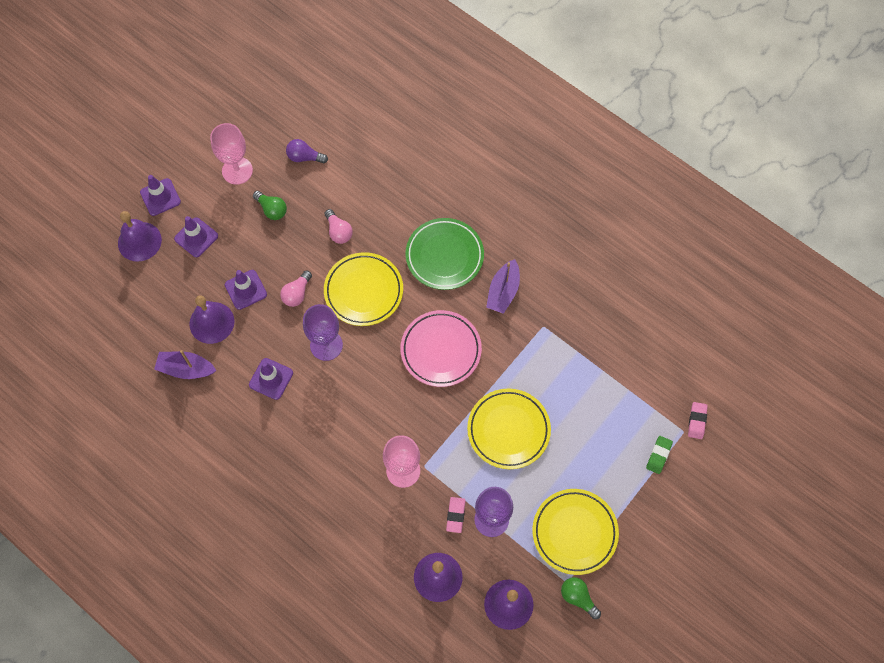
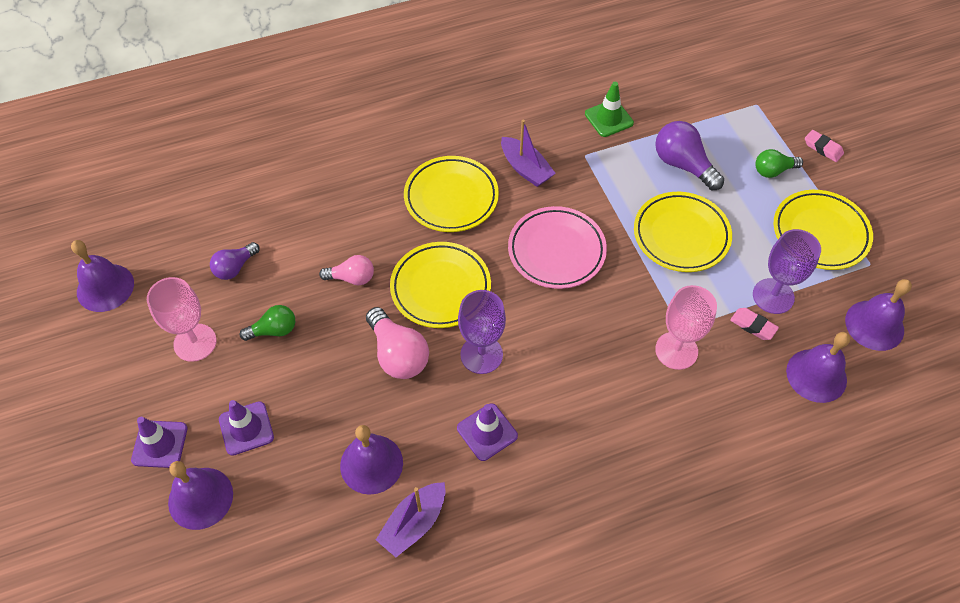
camera: 60 degrees left, 10 degrees down
(245, 289) = (355, 405): purple traffic cone -> none
(246, 94) = (105, 287): none -> purple bell
(297, 293) = (398, 354): pink light bulb -> pink light bulb, size x1.59
(444, 256) = (451, 197): green plate -> yellow plate
(578, 597) = (891, 263): green light bulb -> green light bulb (773, 171)
(579, 402) = (683, 165): none -> purple light bulb
(592, 326) = (609, 118): none -> green traffic cone
(658, 455) = (771, 133): green eraser -> none
(697, 421) = (752, 90): pink eraser -> pink eraser (823, 148)

